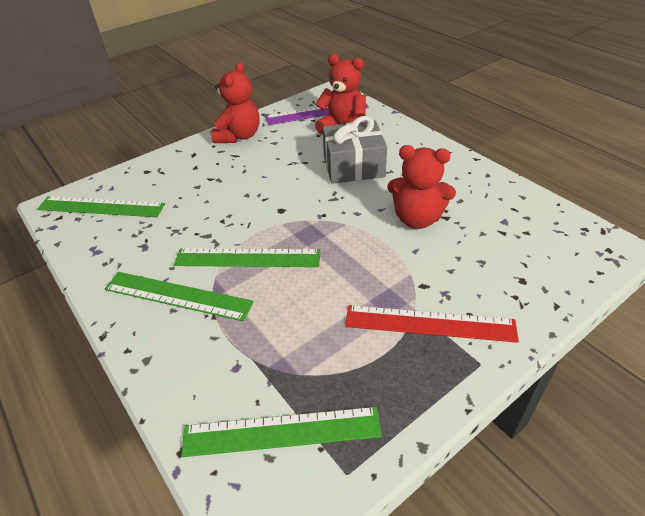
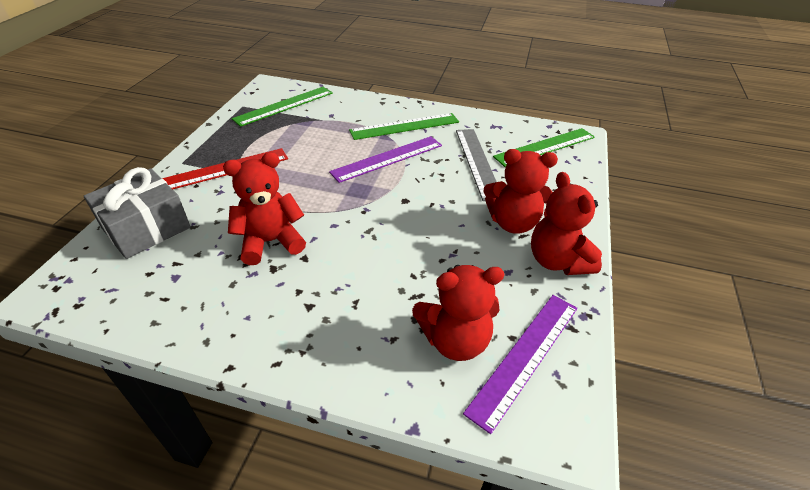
camera: 140 degrees right, 0 degrees up
(178, 217) = (477, 162): none -> grey ruler
(229, 163) = (513, 223): none -> red teddy bear
(247, 258) = (387, 158): green ruler -> purple ruler
(353, 166) = (382, 277): grey gift -> grey gift (146, 228)

